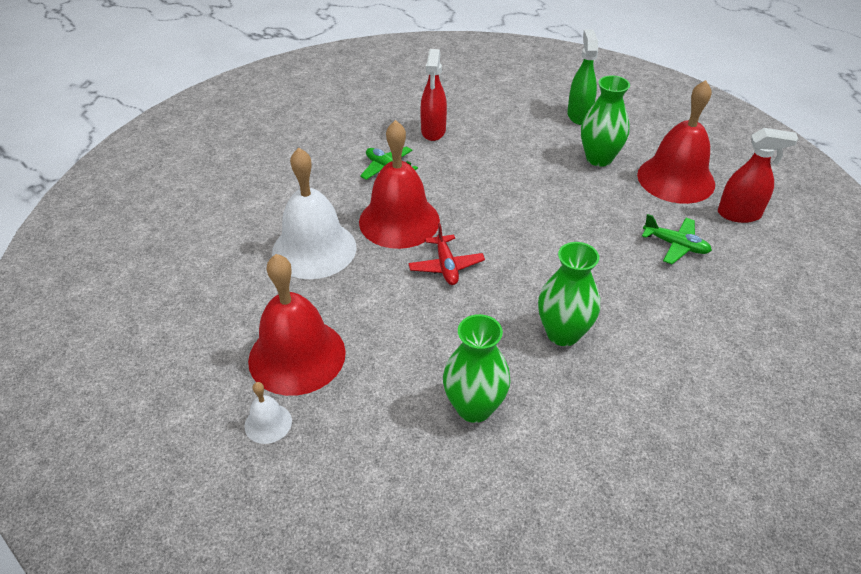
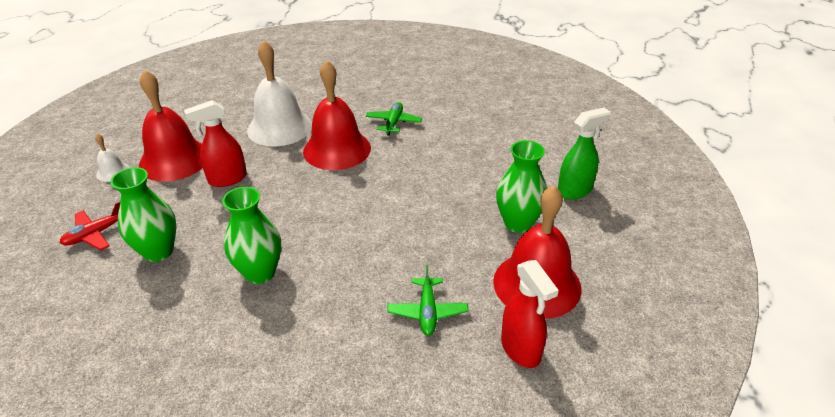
camera: 60 degrees right, 5 degrees down
(433, 131) = (462, 125): red spray bottle -> red spray bottle (227, 179)
(446, 266) = (301, 188): red plane -> red plane (95, 234)

